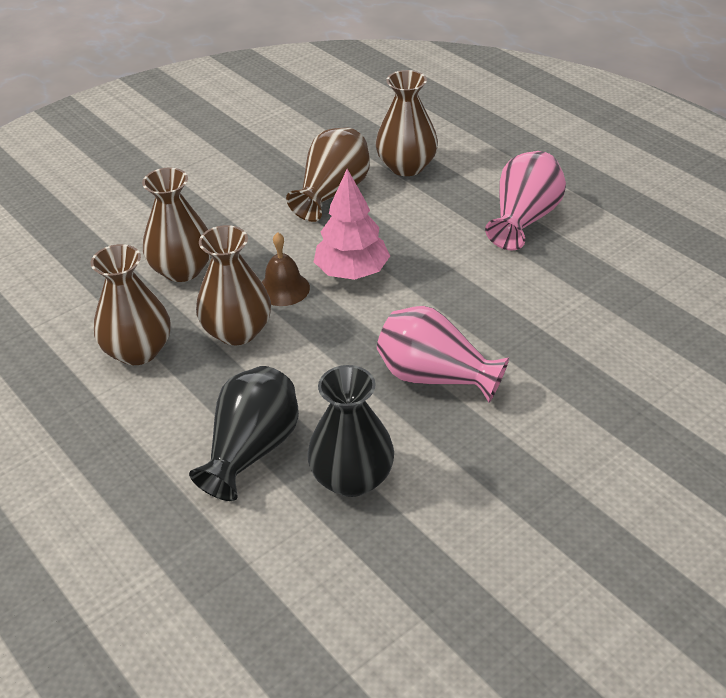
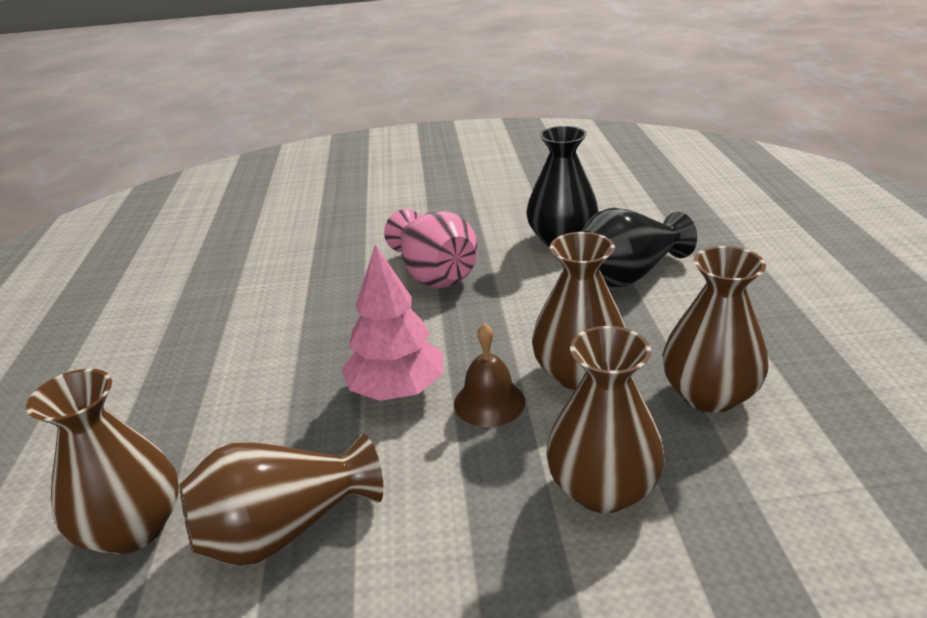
camera: 145 degrees left, 10 degrees down
(524, 219) = (156, 375): pink vase -> none

